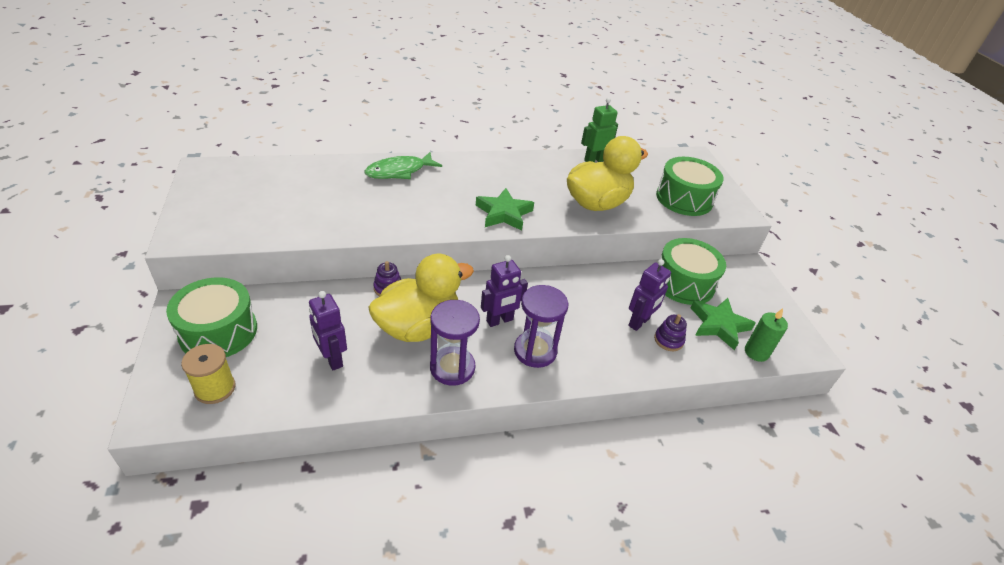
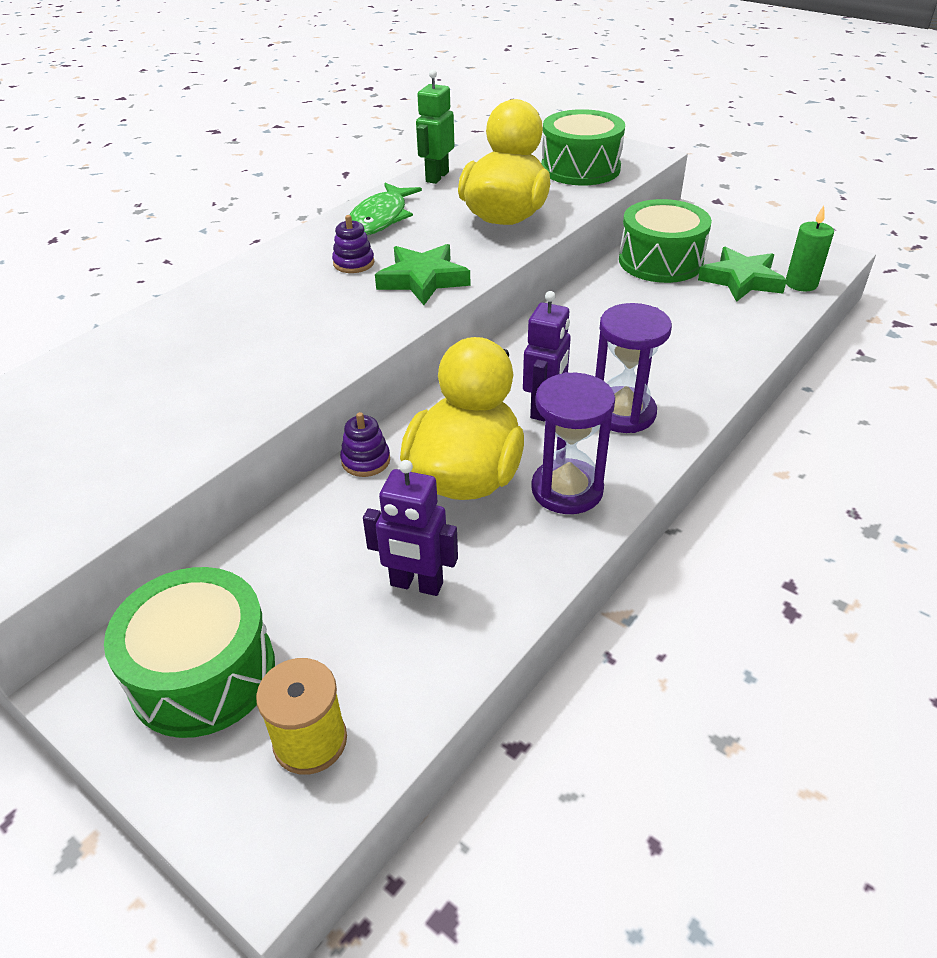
camera: 35 degrees left, 0 degrees up
(399, 171) = (217, 305): green fish -> green fish (380, 218)
(639, 322) = (675, 321): purple robot -> none
(668, 340) = (722, 320): purple stacking toy -> purple stacking toy (353, 263)

